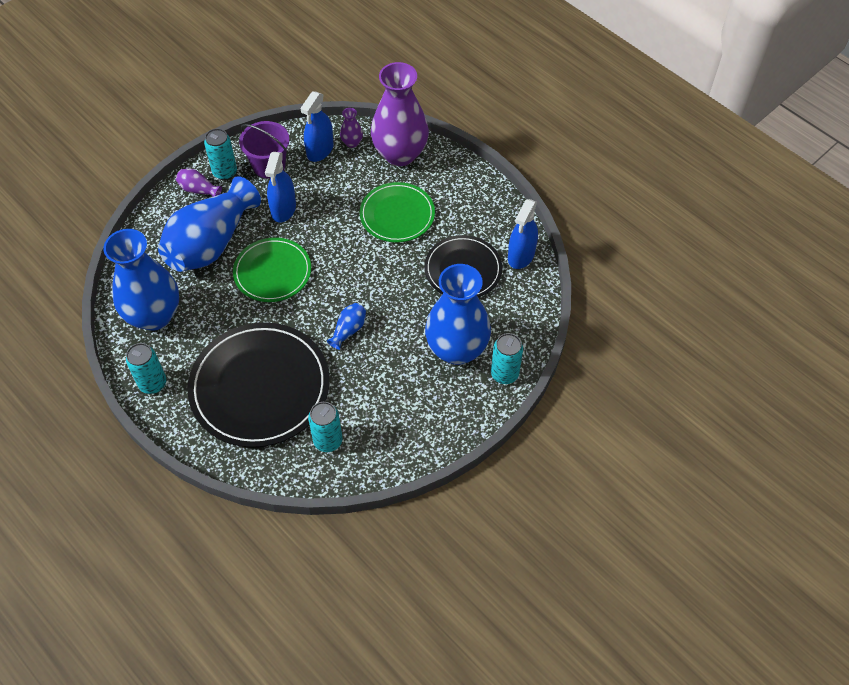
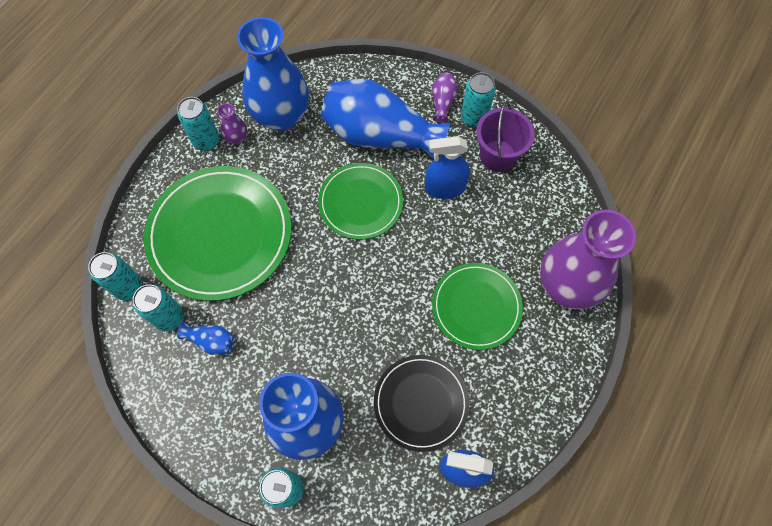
camera: 75 degrees right, 10 degrees up
(260, 387) = (220, 234): black plate -> green plate
(285, 472) = (128, 287): none -> turquoise can
(320, 150) = (538, 199): blue spray bottle -> none
(348, 330) = (307, 299): blue vase -> blue vase (211, 341)
(352, 143) = (562, 228): purple vase -> purple vase (237, 138)

